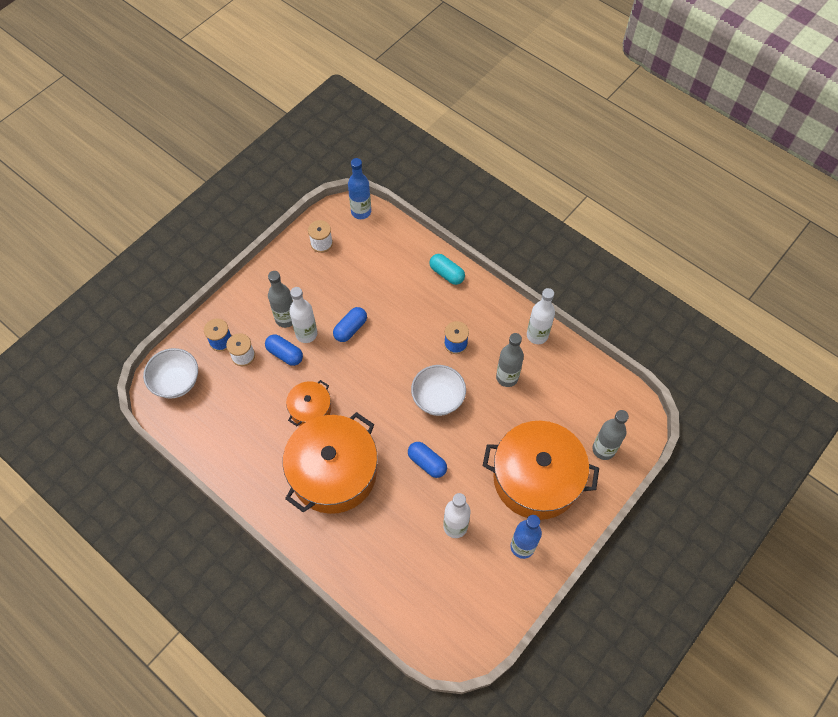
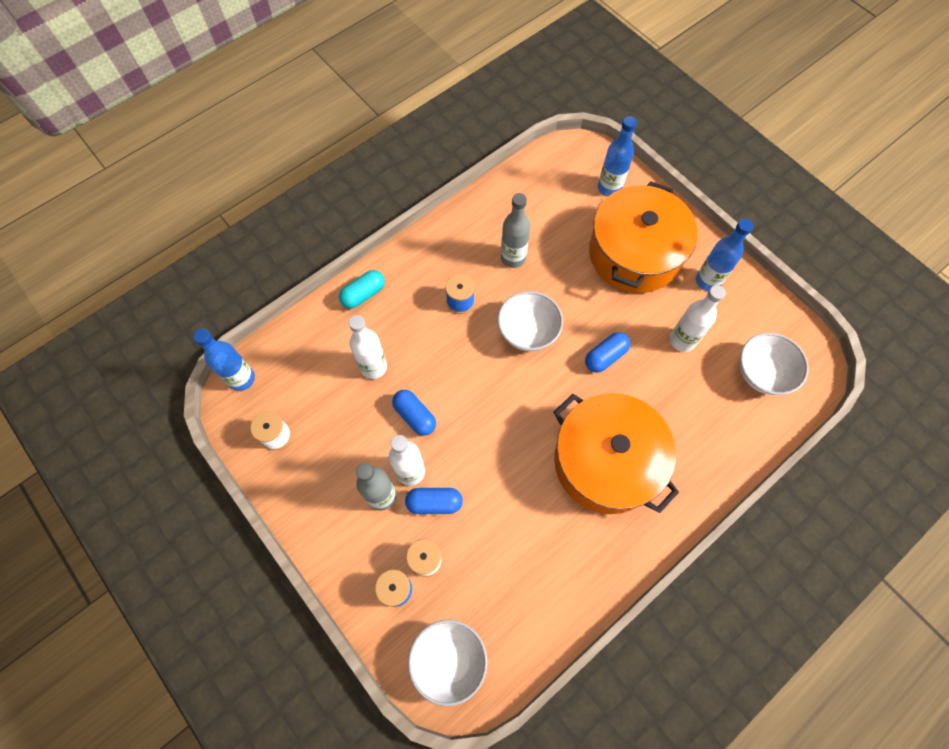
camera: 80 degrees left, 5 degrees up
(285, 354) = (434, 503): blue capsule -> blue capsule turned 45 degrees clockwise
(310, 409) = (518, 479): orange pot -> none
(436, 600) = (762, 373): none -> white bowl
(537, 335) = (466, 219): white bottle -> white bottle (373, 367)
(603, 449) = (609, 188): grey bottle -> blue bottle

